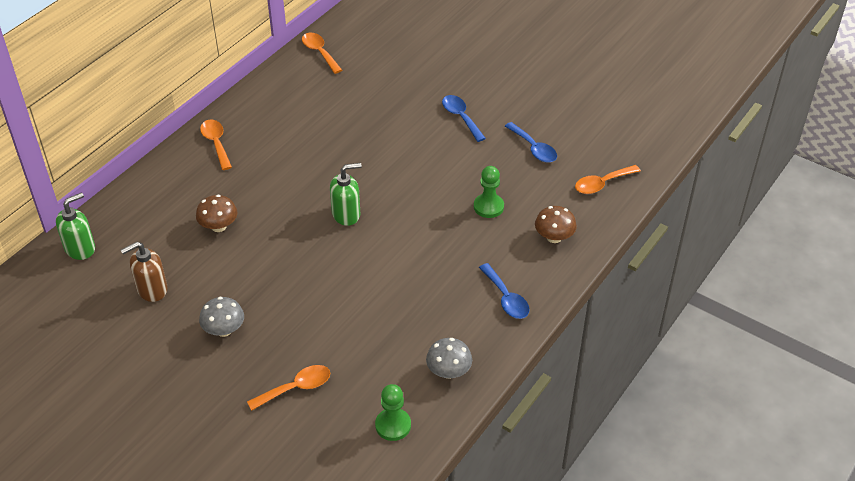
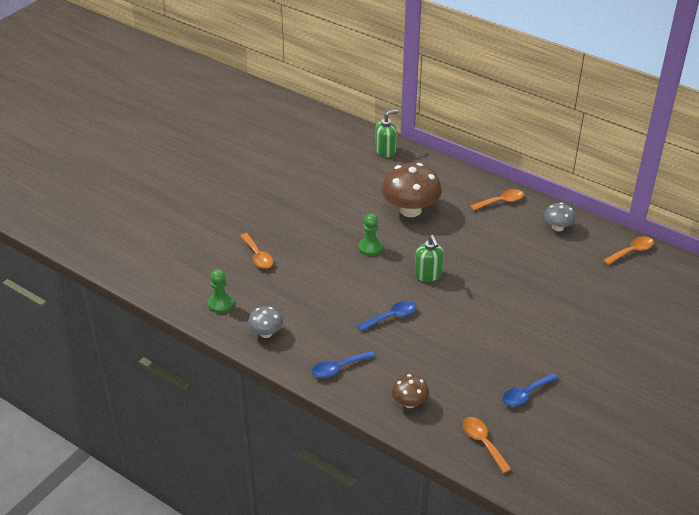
camera: 90 degrees right, 5 degrees down
(80, 248) = (385, 151): green soap dispenser -> green soap dispenser turned 75 degrees counterclockwise
(152, 289) = (348, 185): brown soap dispenser -> none
(219, 226) = (410, 210): brown mushroom -> brown mushroom, size x1.93
(224, 330) = (311, 220): grey mushroom -> grey mushroom (557, 227)
(461, 117) = (561, 344): blue spoon -> blue spoon (391, 317)
(488, 207) = (444, 360): green pawn -> green pawn (370, 248)

